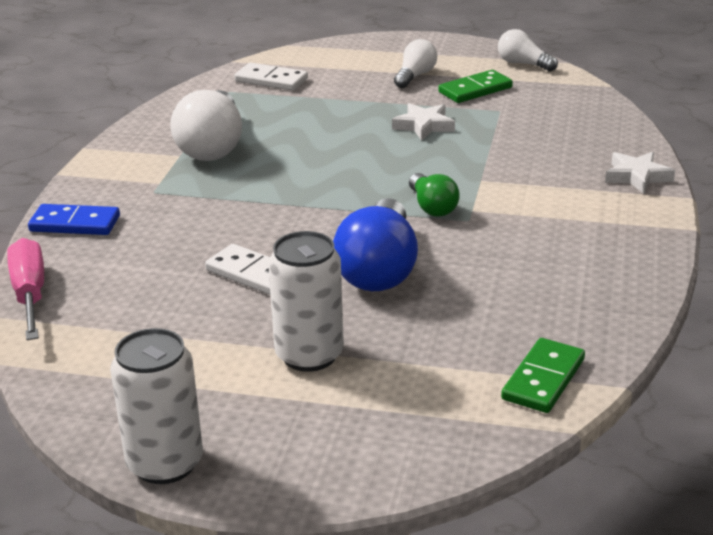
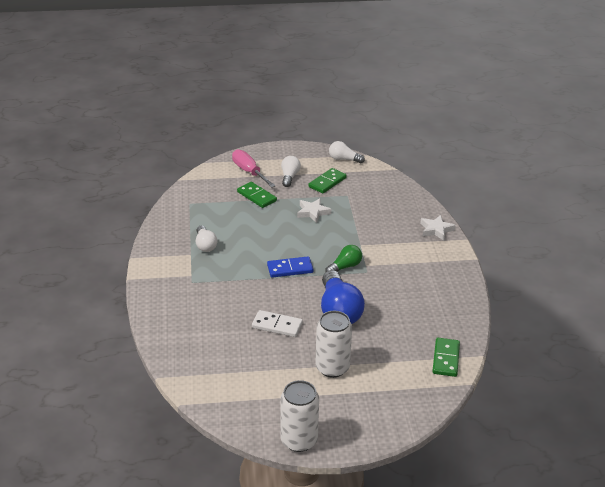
camera: 20 degrees left, 5 degrees up
(30, 295) = (168, 360): pink screwdriver -> pink screwdriver (249, 172)
(75, 223) = (162, 311): blue domino -> blue domino (290, 269)
(212, 146) = (205, 245): white light bulb -> white light bulb, size x0.55
(271, 80) = (210, 191): white domino -> none
(342, 94) = (257, 196): none -> green domino
(432, 207) = (345, 267): green light bulb -> green light bulb turned 90 degrees counterclockwise

